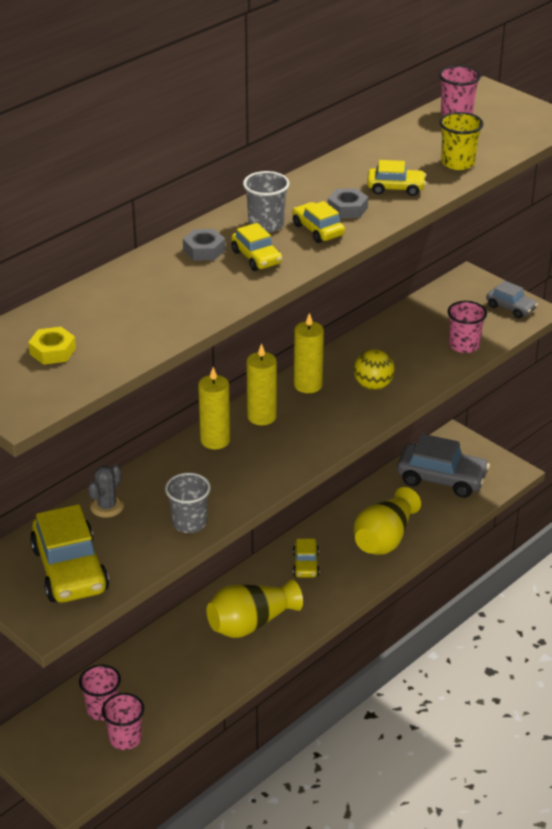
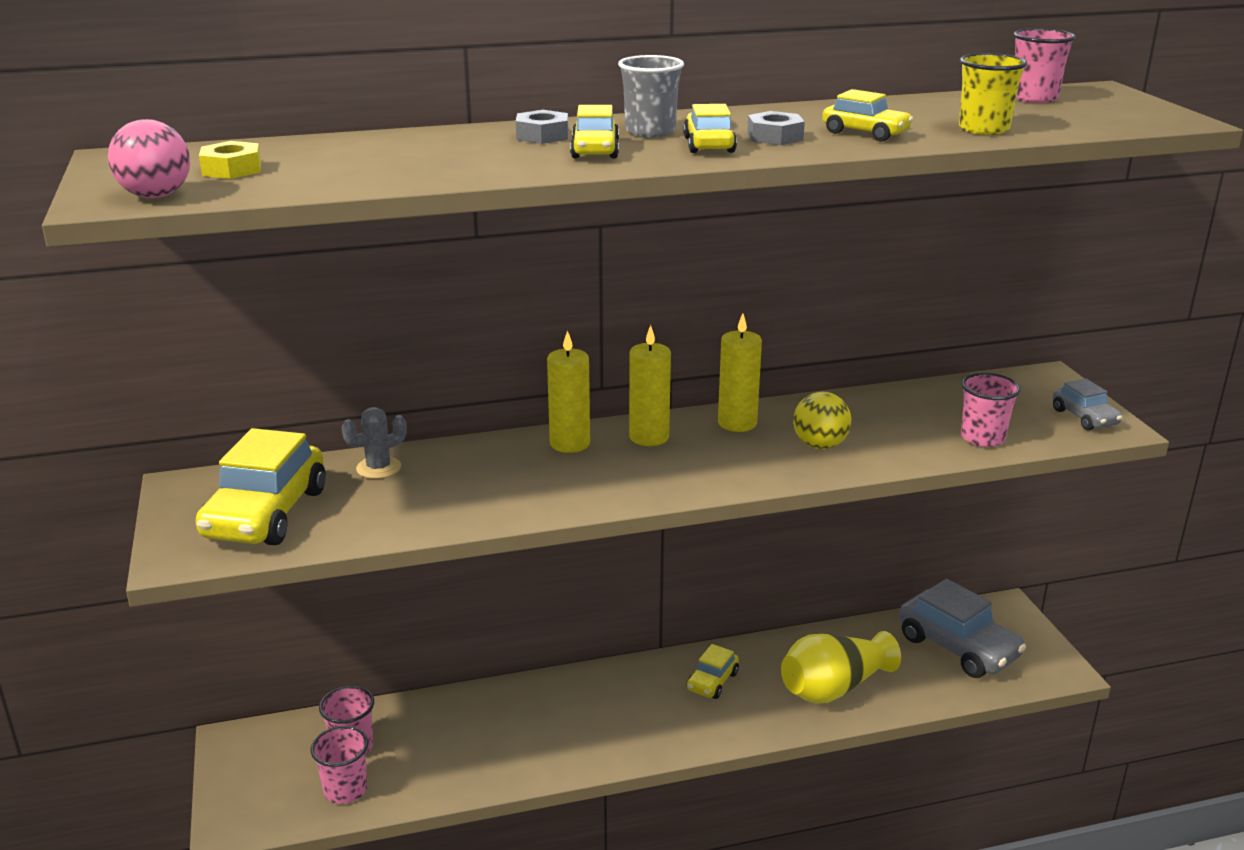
camera: 30 degrees right, 10 degrees down
(45, 394) = (156, 196): none -> pink ball
(189, 523) = (448, 512): grey cup -> none
(251, 623) = (595, 721): yellow vase -> none

